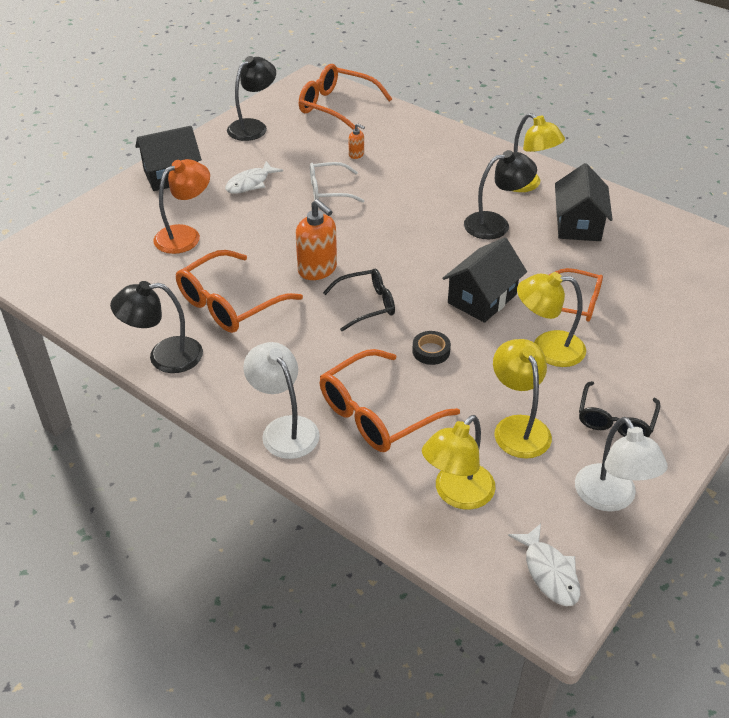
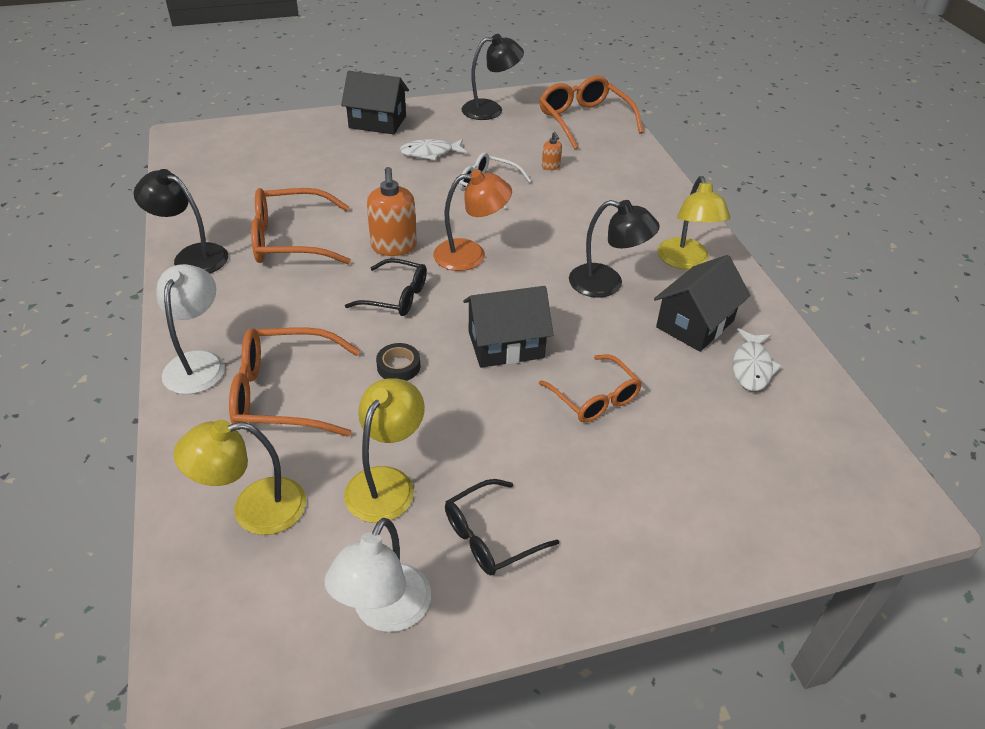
camera: 35 degrees right, 0 degrees up
(185, 235) = (328, 171): orange lamp -> orange lamp (471, 255)
(547, 348) = (510, 425): yellow lamp -> none
(549, 572) = (235, 641): white fish -> white fish (751, 367)

